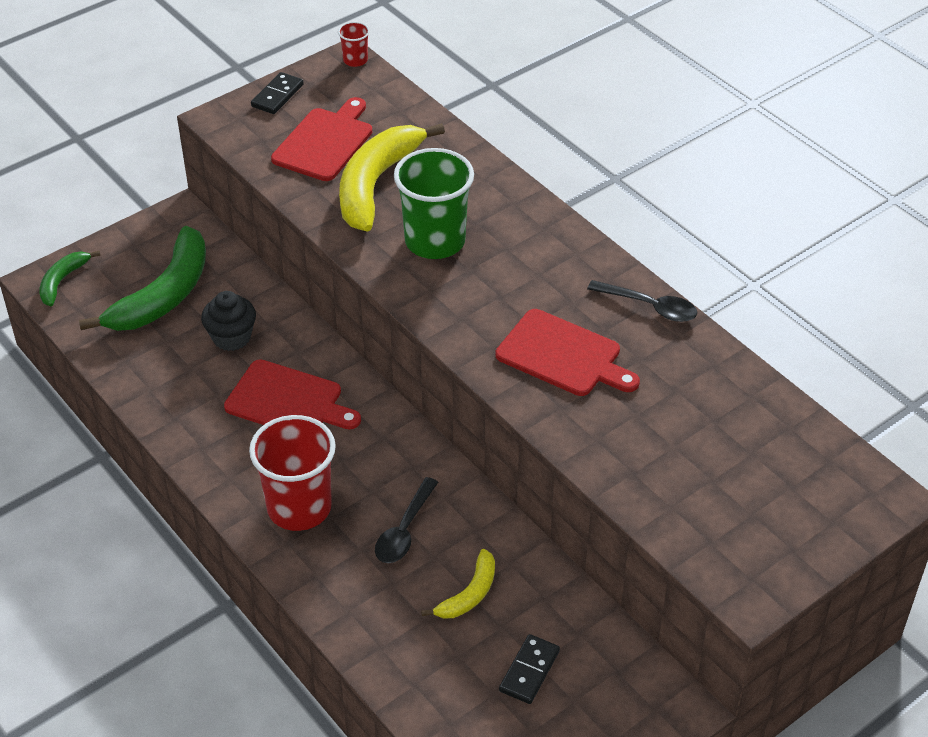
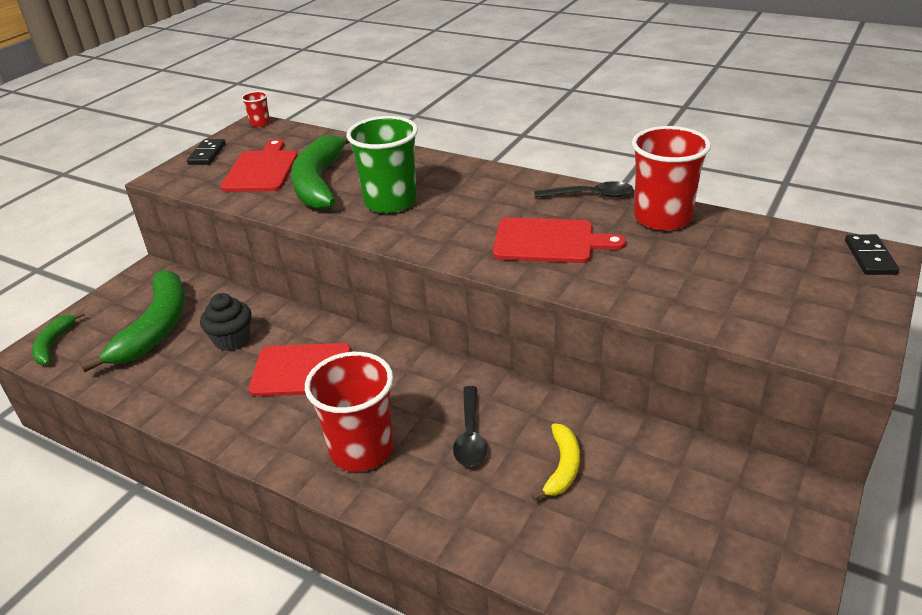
camera: 20 degrees left, 10 degrees down
(376, 184) = (319, 182): yellow banana -> green banana
(529, 671) = (662, 513): black domino -> black domino (869, 257)
(702, 366) = (662, 218): none -> red cup

